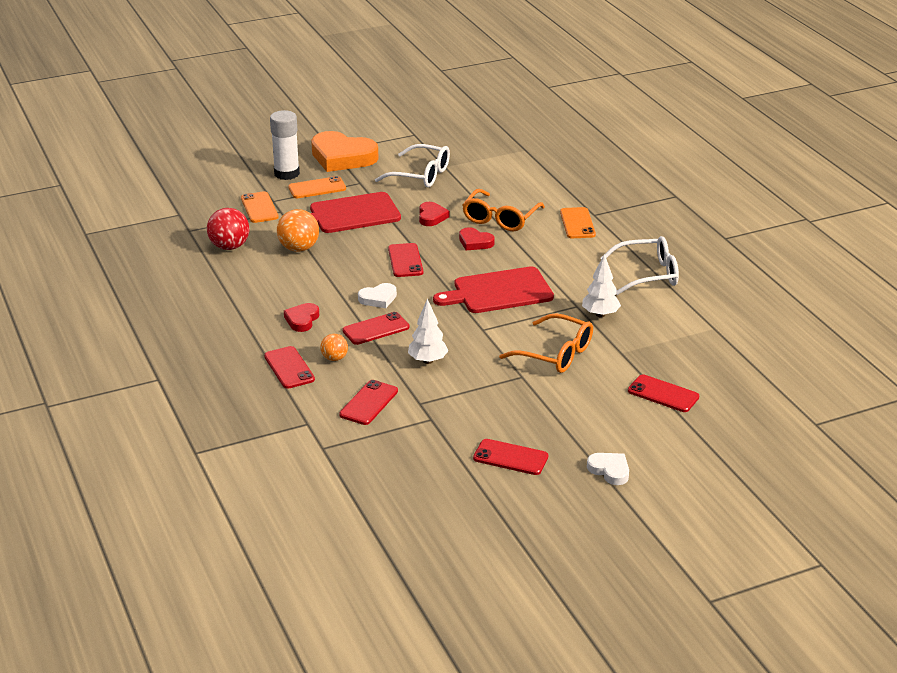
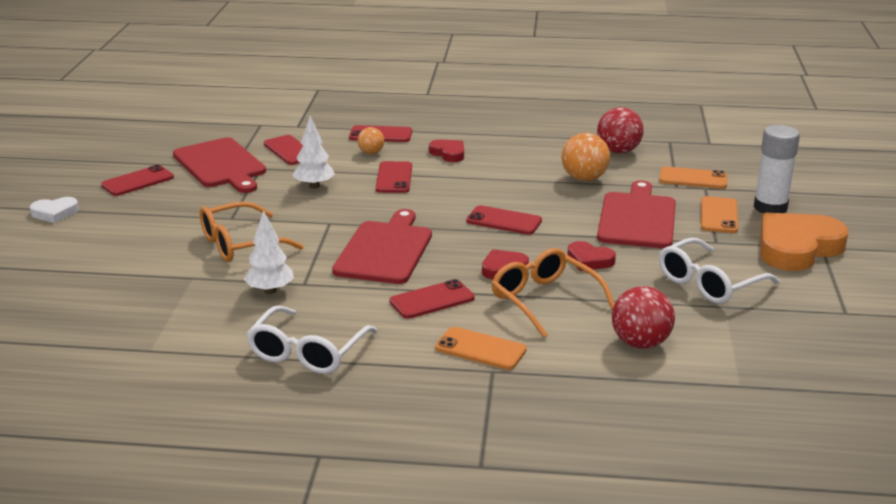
camera: 120 degrees right, 5 degrees down
(378, 298) = (445, 191): white heart -> none
(434, 427) = (221, 165): none -> red cutting board
(515, 181) = (640, 343): none -> red ball
(663, 394) = (100, 274): red phone -> red phone (432, 300)

